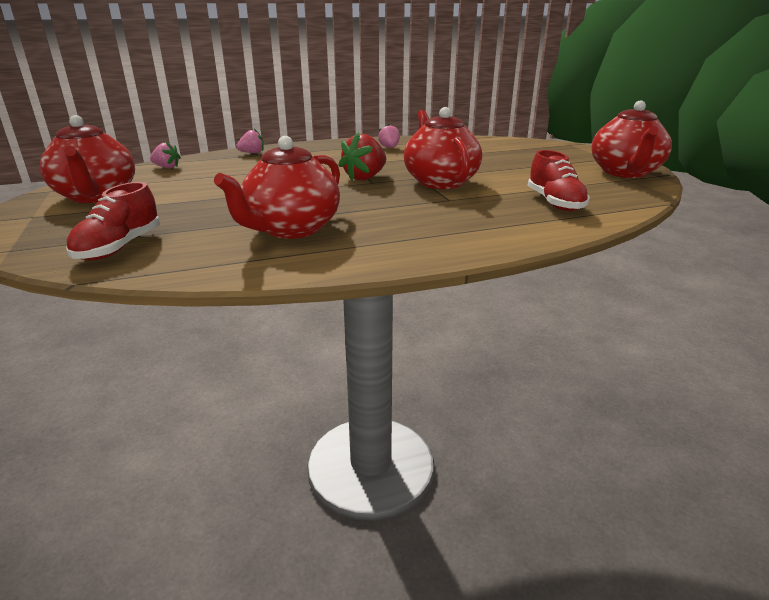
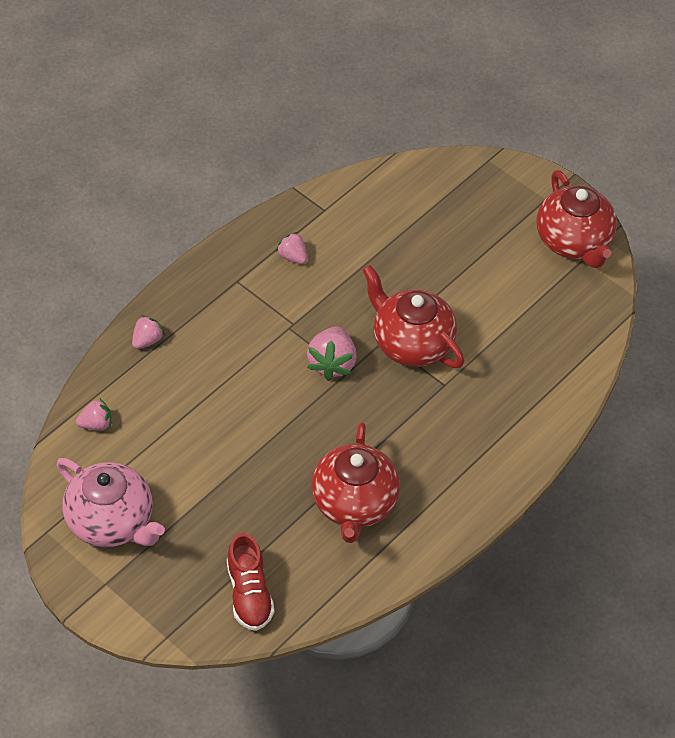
camera: 30 degrees left, 25 degrees up
(96, 196) = (112, 522): red teapot -> pink teapot
(365, 178) = (332, 363): red strawberry -> pink strawberry
(555, 203) = (538, 354): red shoe -> none

